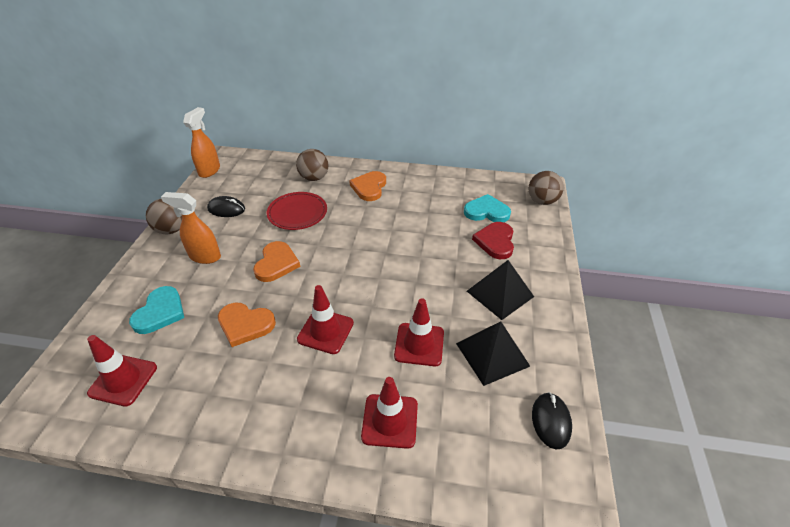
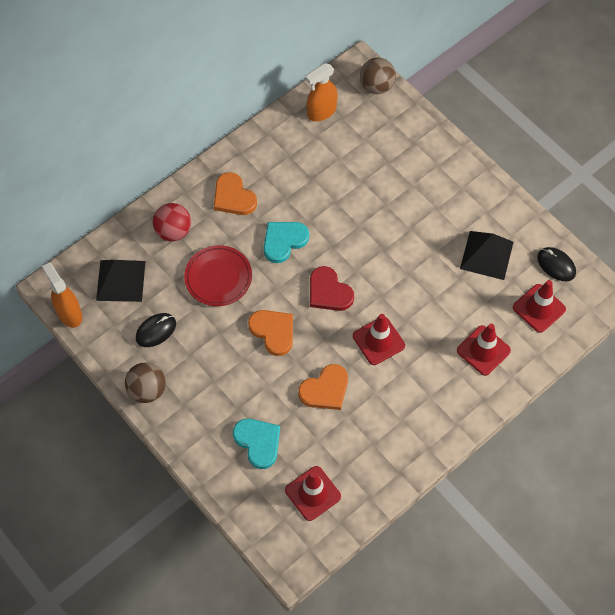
camera: 50 degrees left, 20 degrees up
(204, 256) = (214, 380): orange spray bottle -> orange spray bottle (321, 112)
(314, 178) = (173, 231): brown ball -> red ball
(419, 344) = (441, 291): red traffic cone -> red traffic cone (539, 308)
(486, 211) = (351, 136): turquoise heart -> turquoise heart (284, 241)
(495, 242) = (390, 162): red heart -> red heart (329, 292)
(500, 293) = (442, 205): black pyramid -> black pyramid (121, 280)

